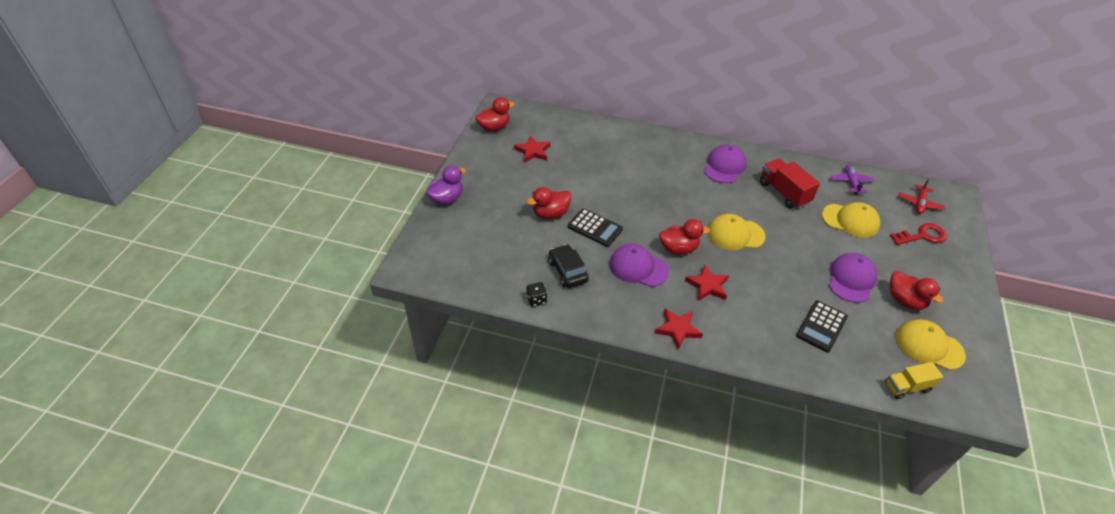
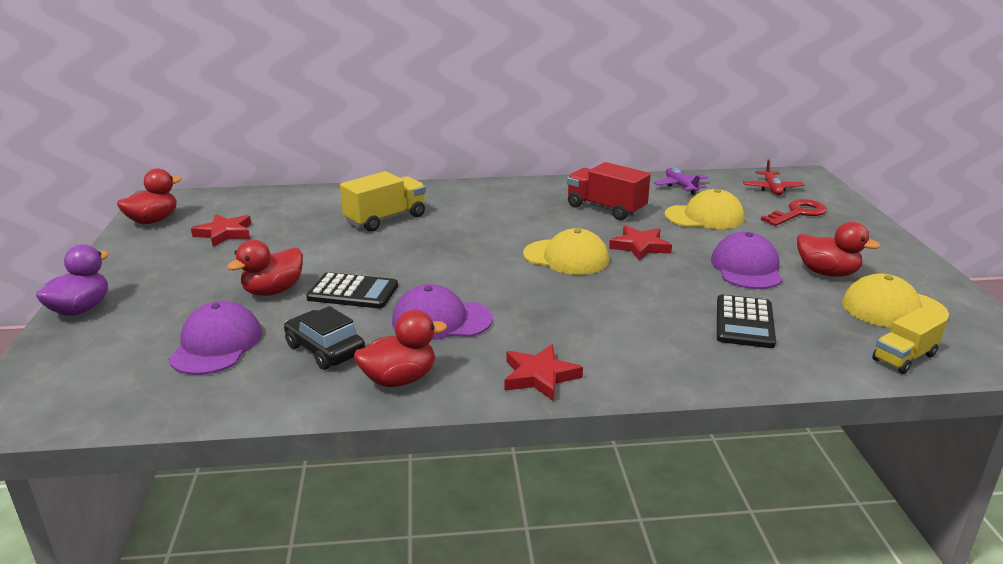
camera: 20 degrees left, 20 degrees down
(536, 300) = (279, 398): black dice -> none
(633, 164) = (385, 219): none -> yellow truck
(678, 248) = (493, 287): red duck -> red duck (399, 379)
(707, 285) = (557, 317): red star -> red star (640, 246)
(724, 166) = (514, 200): purple cap -> purple cap (216, 345)
(735, 234) = (566, 257): yellow cap -> yellow cap turned 135 degrees counterclockwise

